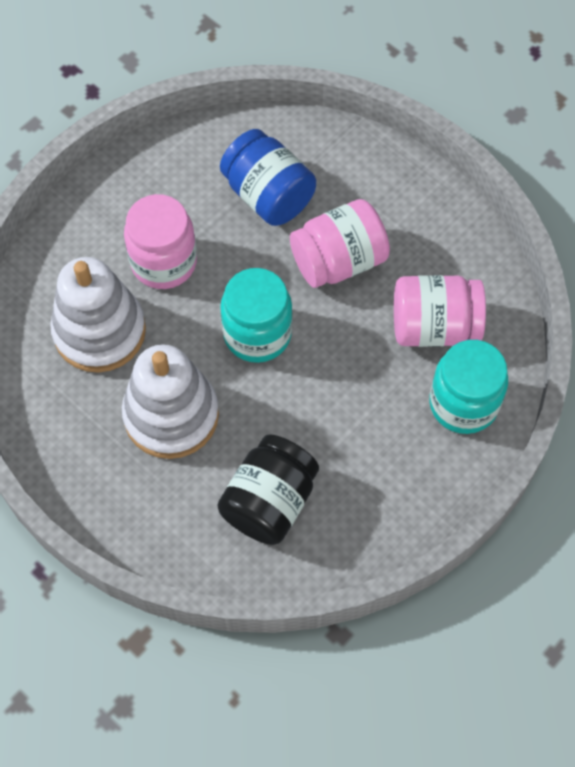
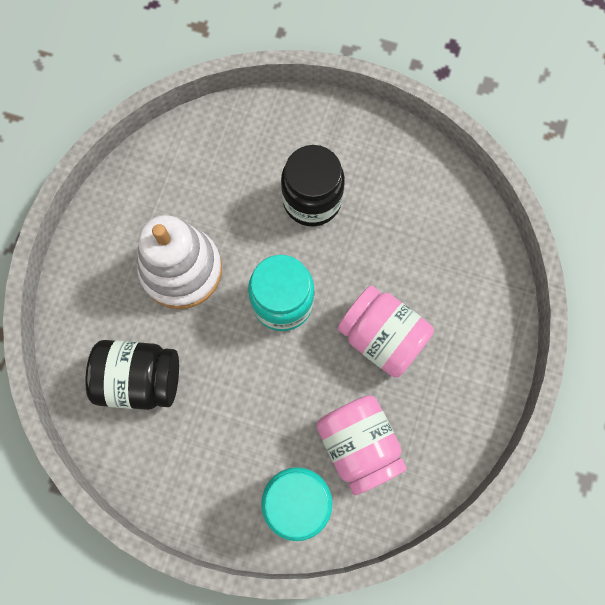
camera: 65 degrees right, 10 degrees up
(99, 331) = (228, 183): white stacking toy -> none
(164, 262) = (312, 200): pink jar -> black jar
(268, 195) = (415, 252): blue jar -> none

